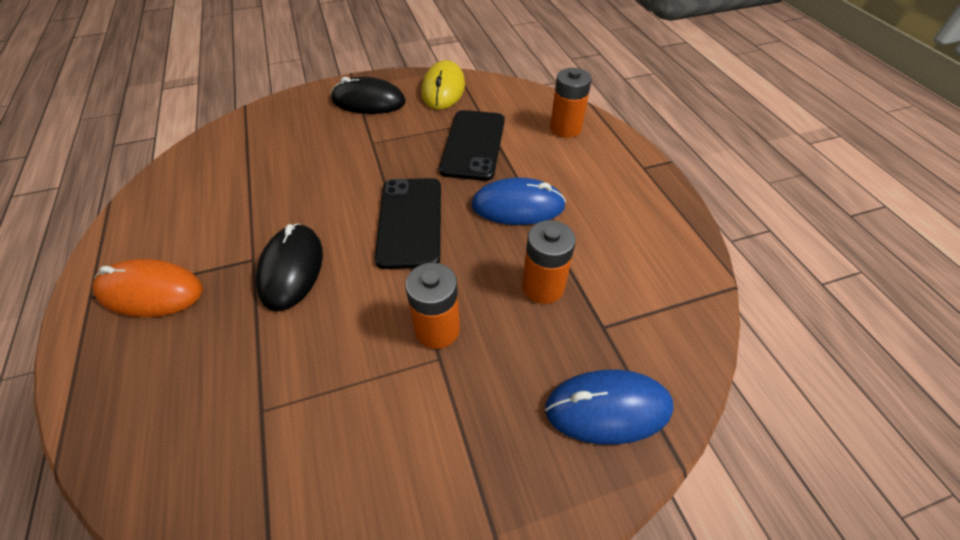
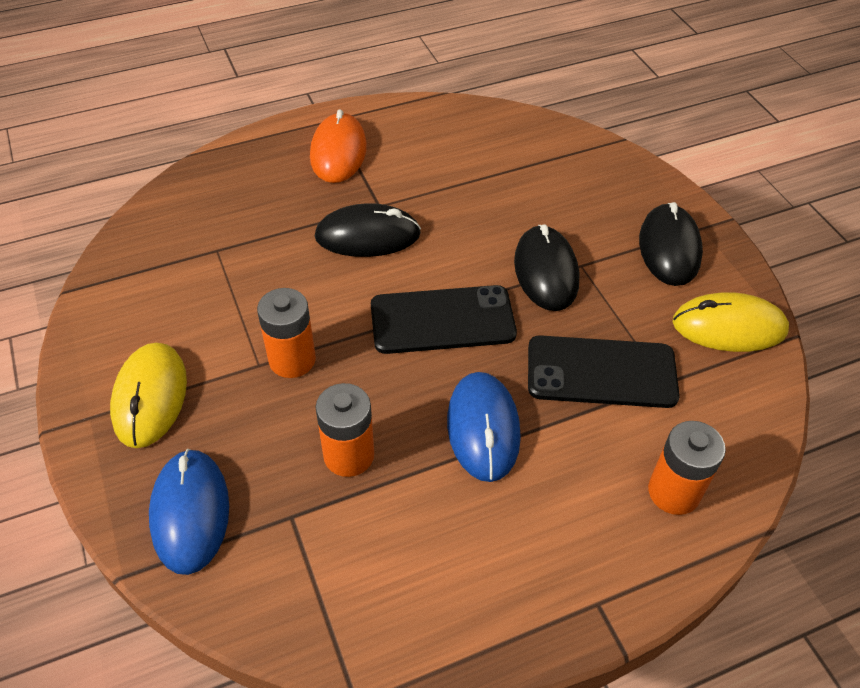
camera: 85 degrees right, 0 degrees up
(373, 160) = (545, 271): none -> black mouse
(471, 464) = (150, 397): none -> yellow mouse

